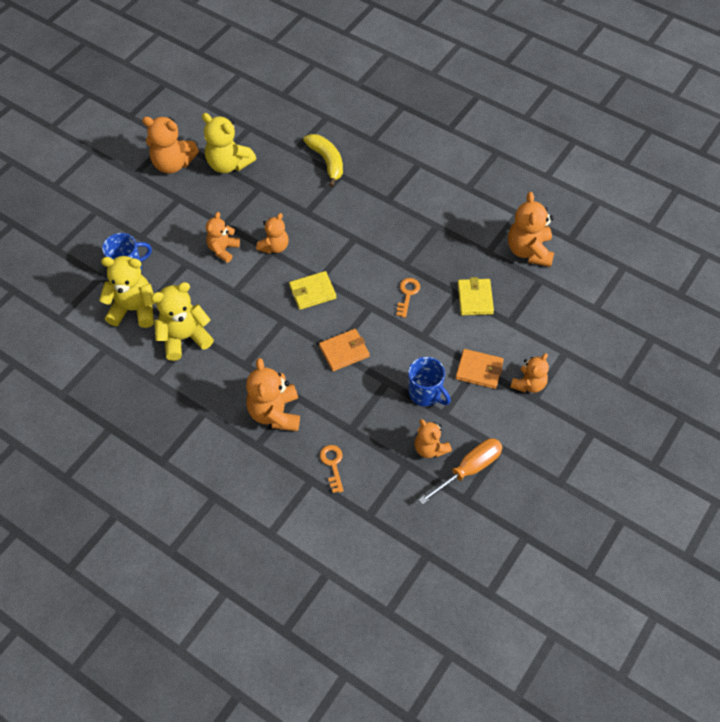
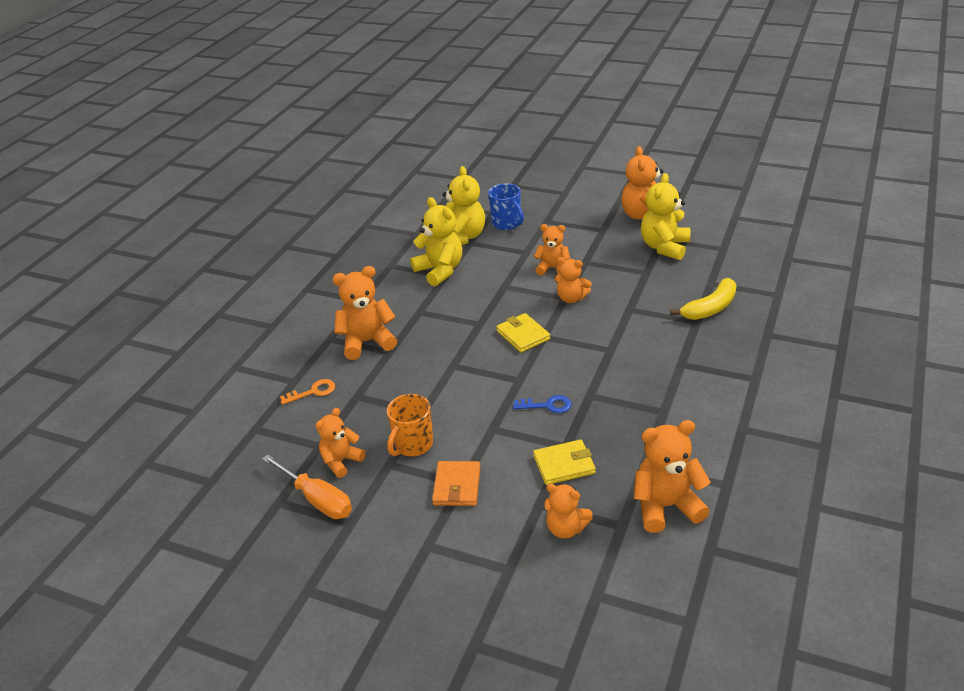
camera: 80 degrees right, 20 degrees down
(344, 351) = (453, 372): orange wallet -> none
(407, 294) = (547, 405): orange key -> blue key
(425, 394) = (413, 445): blue mug -> orange mug
(529, 384) = (448, 537): orange teddy bear -> orange teddy bear (566, 528)

